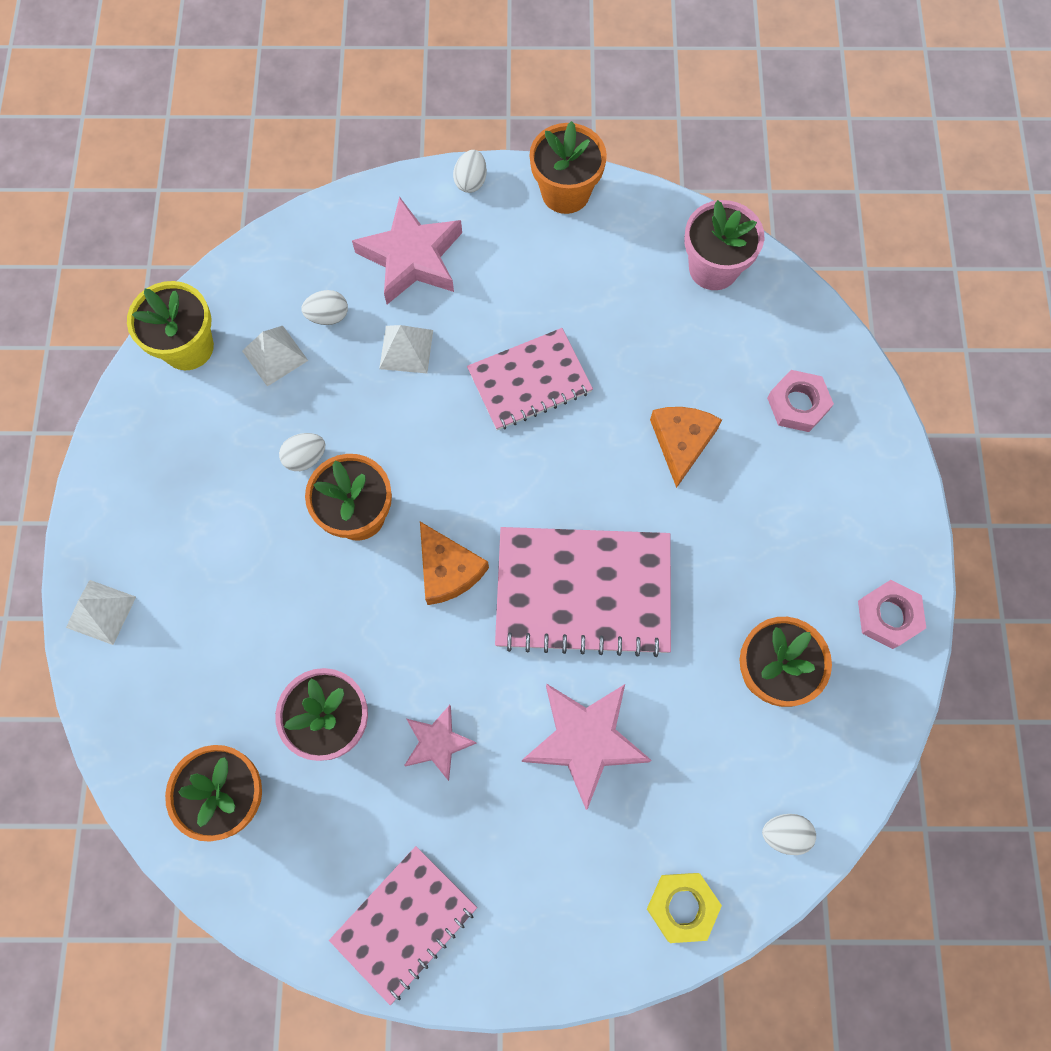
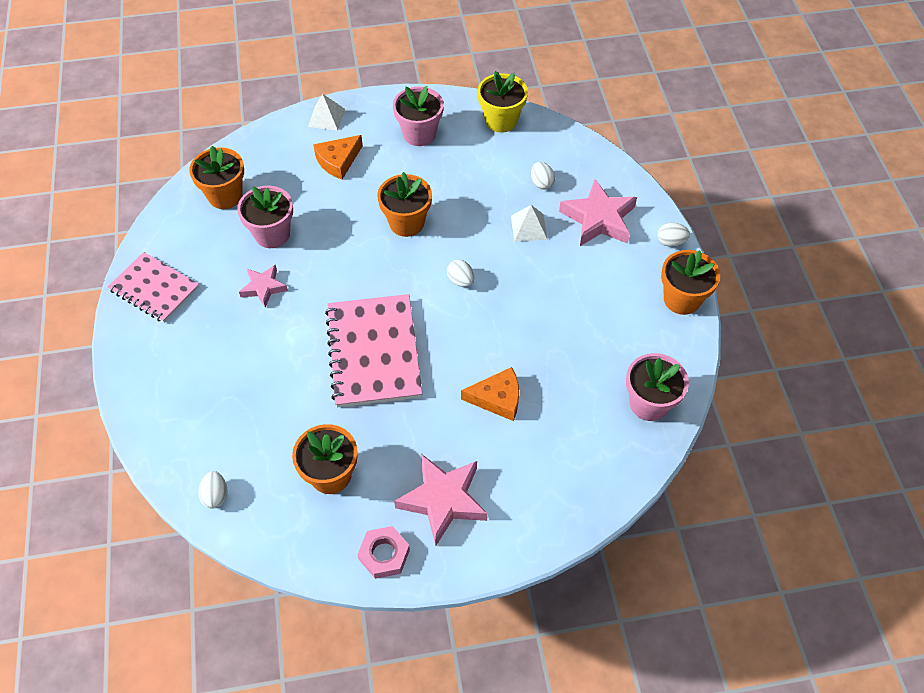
camera: 80 degrees right, 15 degrees down
(181, 470) = (419, 134): none -> pink flower pot
(275, 355) = (506, 162): white pyramid -> none
(305, 458) = (439, 190): white egg -> white egg (460, 281)
(448, 569) = (377, 275): orange cheese -> orange cheese (338, 161)
(529, 381) = (523, 299): pink notebook -> none
(585, 741) = (271, 367): pink star -> pink star (443, 500)
(682, 906) = (166, 437): yellow nut -> none
(798, 404) = (547, 474): pink nut -> none

